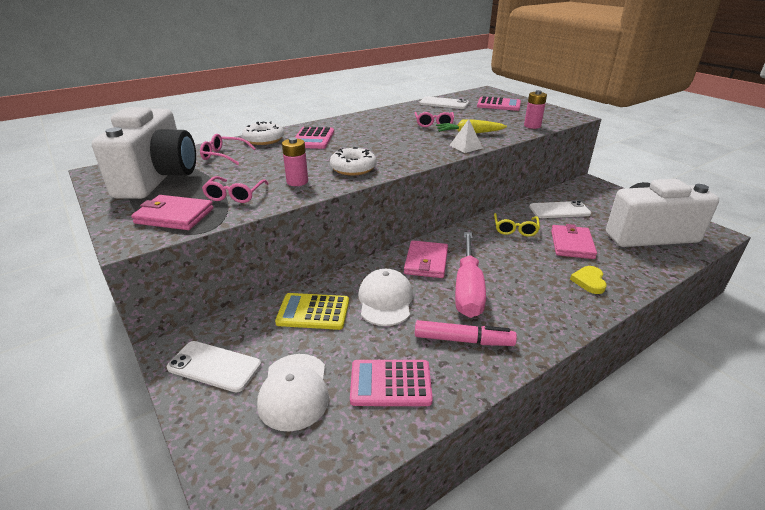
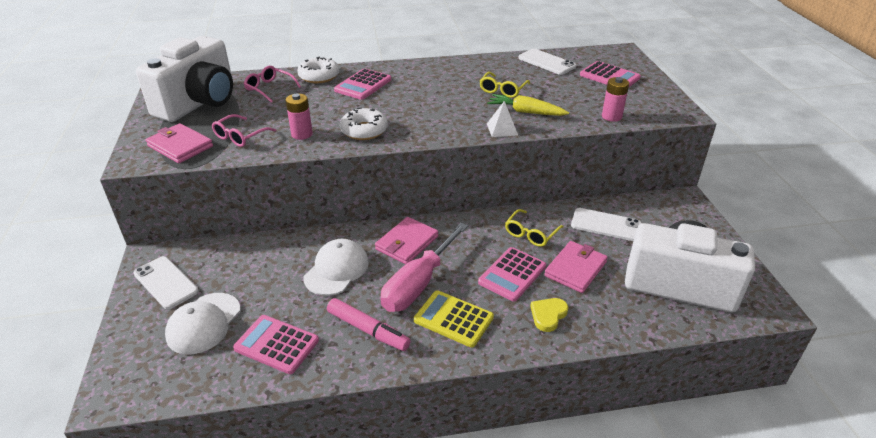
camera: 25 degrees right, 5 degrees up
(313, 312) = (270, 261): yellow calculator -> yellow calculator (453, 319)
(434, 124) = (503, 90): pink glasses -> yellow glasses
(532, 261) = (512, 274): none -> pink calculator

